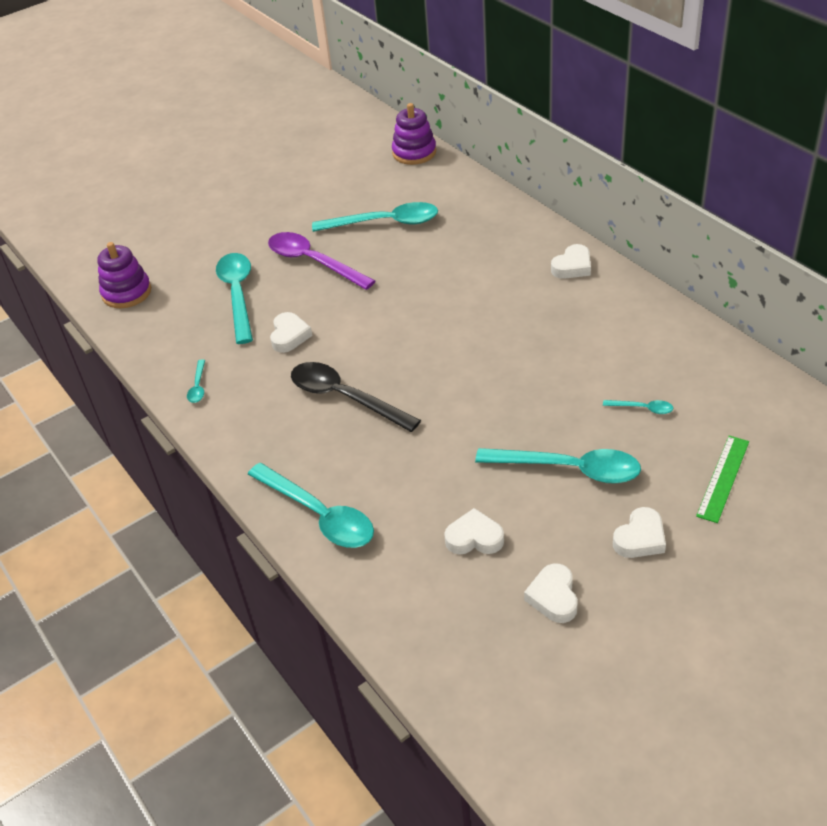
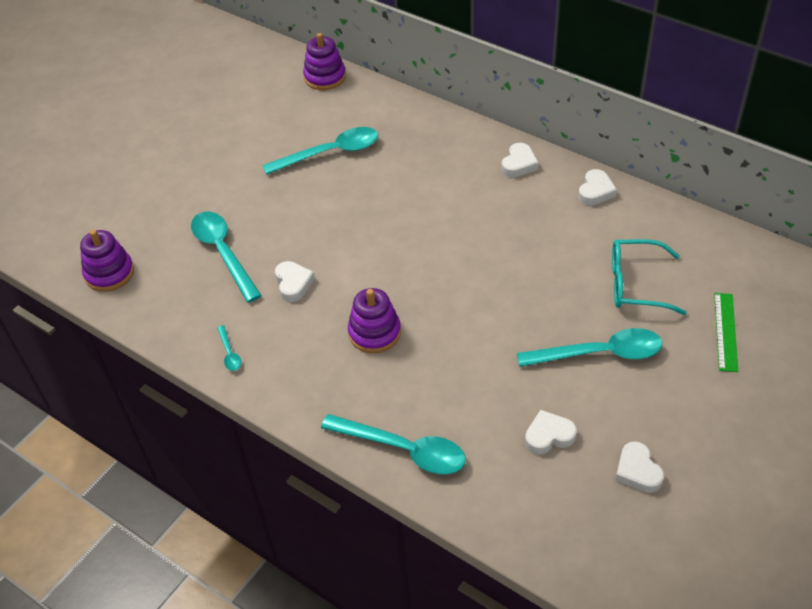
camera: 20 degrees left, 5 degrees up
(313, 262) = (281, 205): purple spoon -> none
(345, 398) = (374, 332): black spoon -> purple stacking toy
(640, 538) = (683, 401): white heart -> white heart (595, 191)
(642, 408) = (635, 284): turquoise spoon -> turquoise glasses

